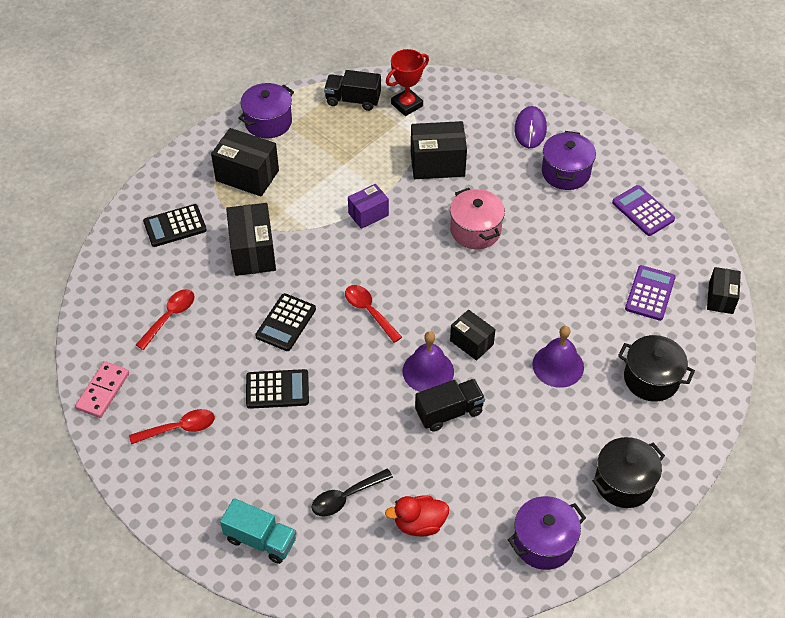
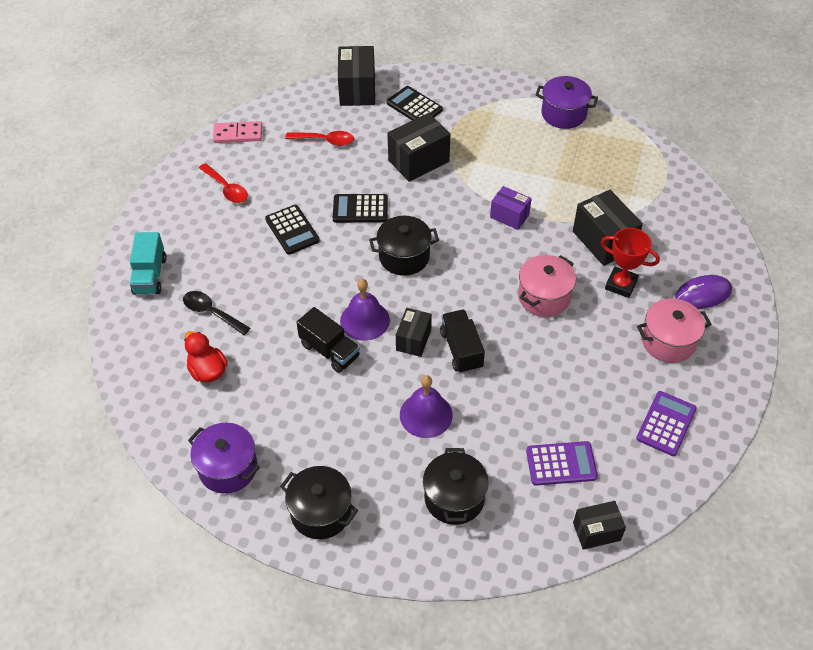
camera: 65 degrees right, 0 degrees up
(247, 176) = (495, 125): black box -> black box (357, 90)
(353, 100) = (633, 156): black truck -> black truck (461, 350)
(369, 311) = (404, 257): red spoon -> black pot
(407, 105) = (658, 193): red trophy -> red trophy (621, 284)
(565, 172) = (668, 341): purple pot -> pink pot

